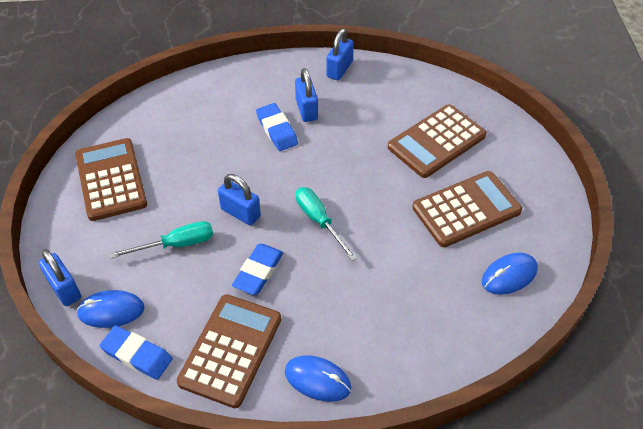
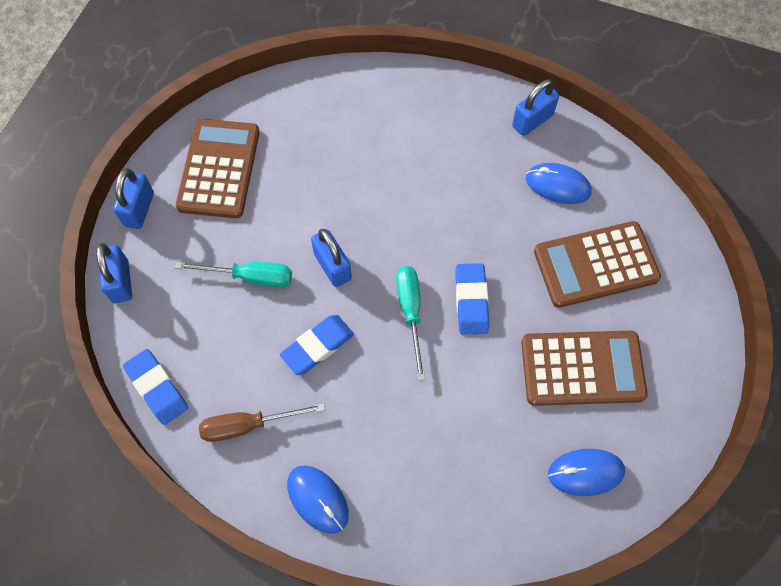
camera: 25 degrees right, 15 degrees up
(111, 311) = (154, 327): blue mouse -> blue mouse (558, 185)
(231, 350) = (248, 425): brown calculator -> brown screwdriver
(277, 130) = (421, 176): blue eraser -> blue eraser (471, 301)
(306, 109) = (467, 161): blue padlock -> blue padlock (139, 209)

